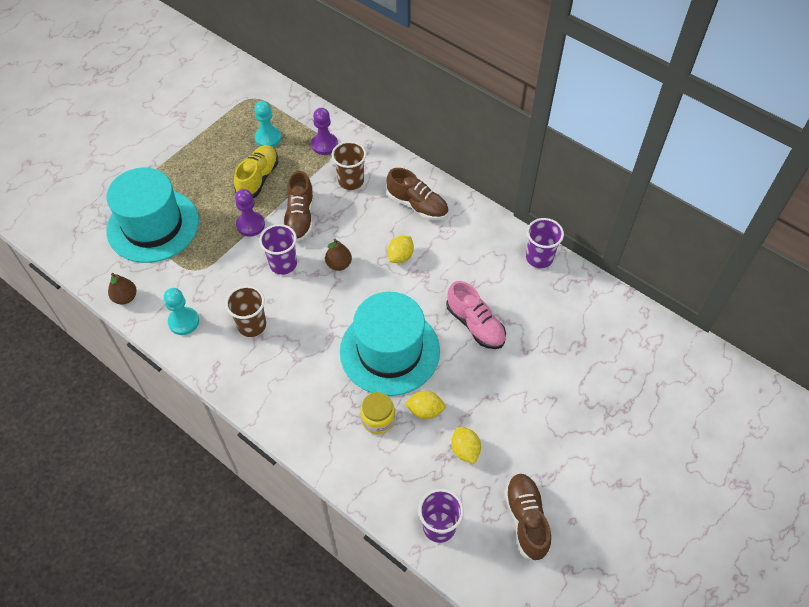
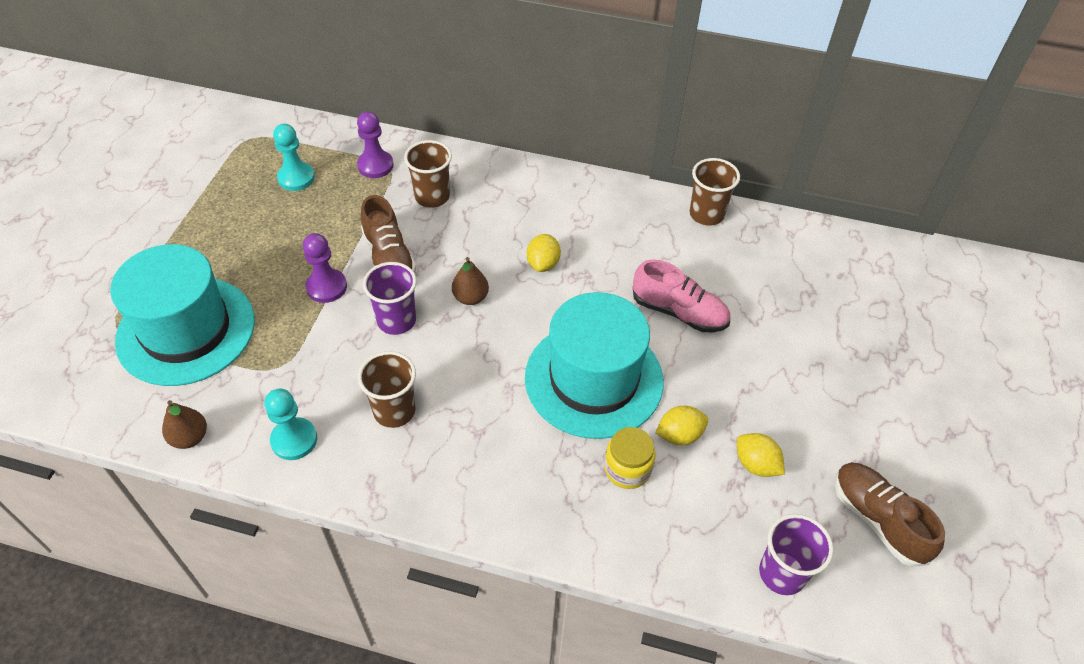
camera: 25 degrees left, 5 degrees down
(258, 178) = (307, 229): yellow shoe -> none
(417, 205) = (530, 200): brown shoe -> none
(539, 258) = (706, 214): purple cup -> brown cup

